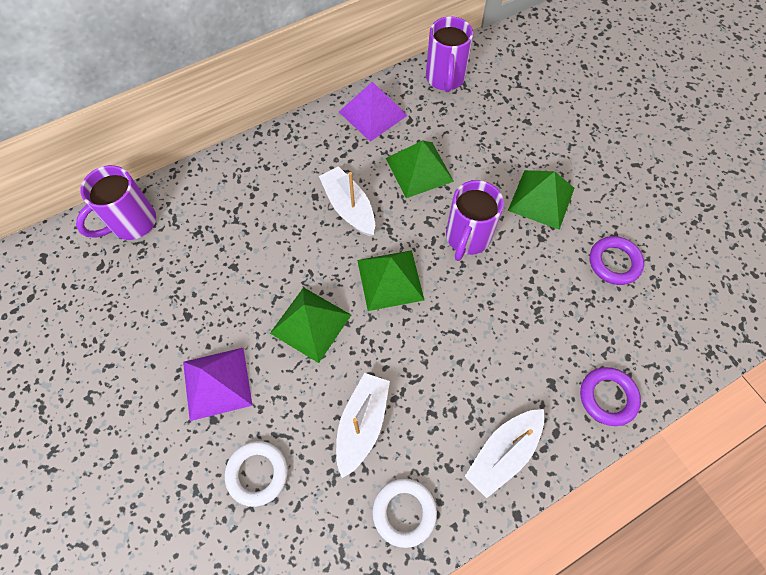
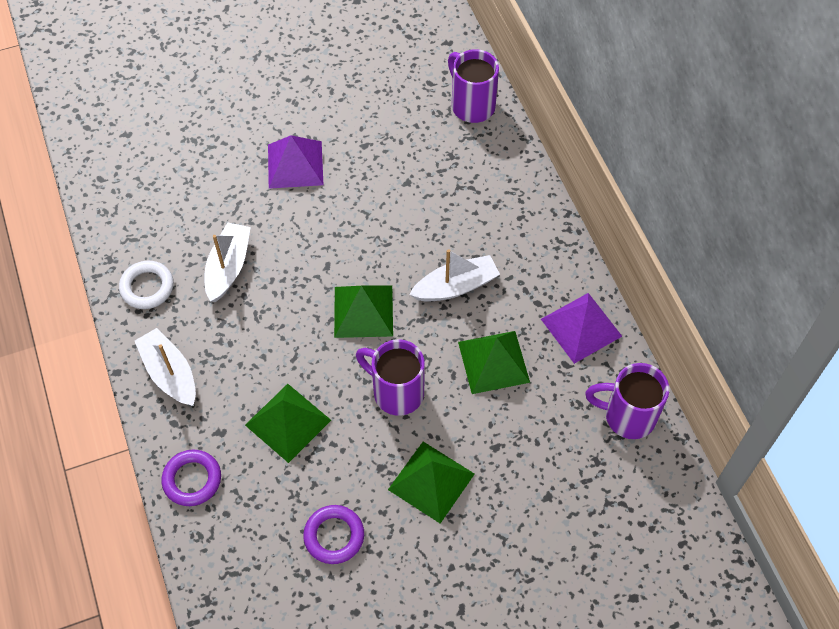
camera: 100 degrees right, 5 degrees down
(257, 473) = (211, 188): white ring -> none
(311, 324) = (333, 238): green pyramid -> green pyramid (288, 422)
(362, 424) = (228, 267): white boat -> white boat turned 105 degrees counterclockwise

